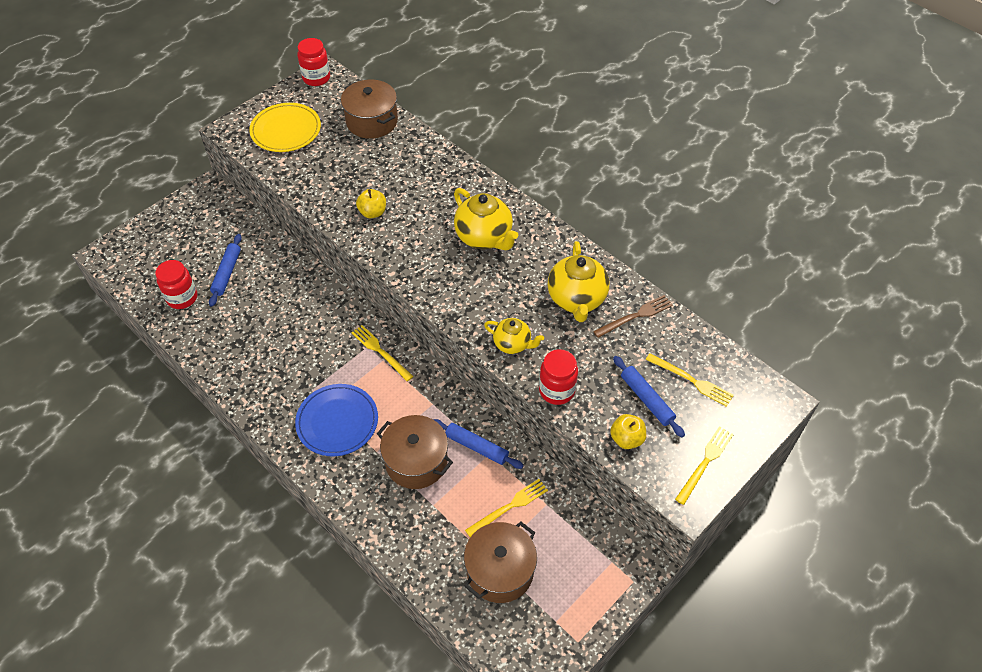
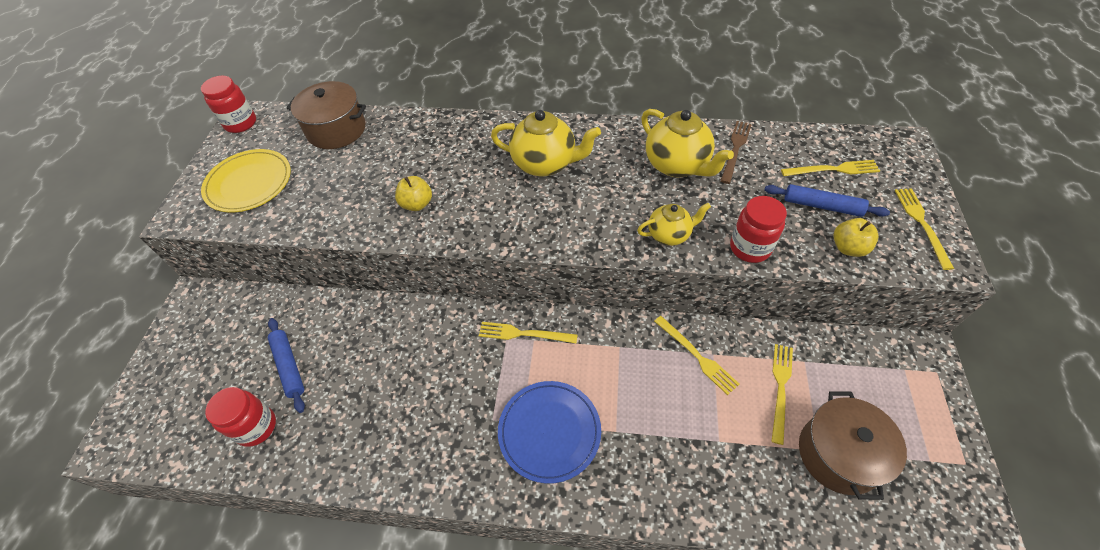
camera: 35 degrees left, 0 degrees up
(416, 461) = (661, 411): brown pot -> none
(476, 447) = (697, 356): blue rolling pin -> yellow fork

